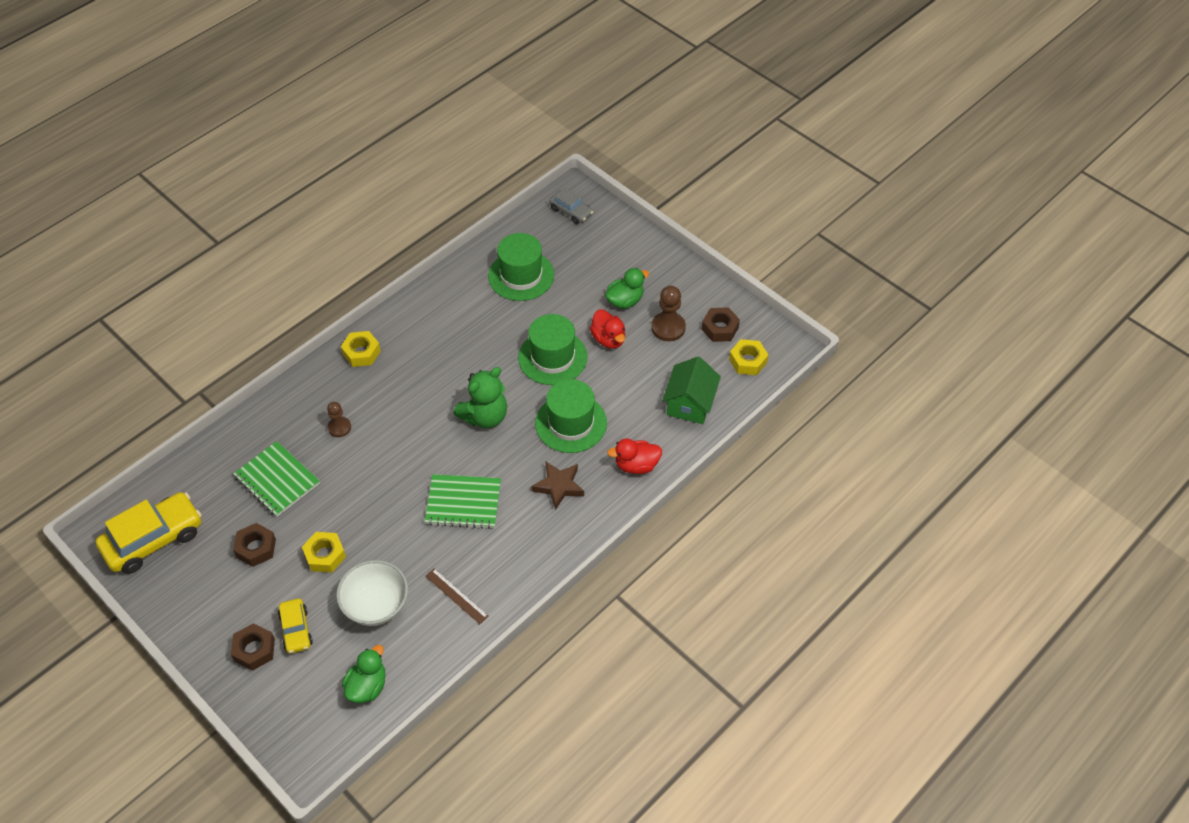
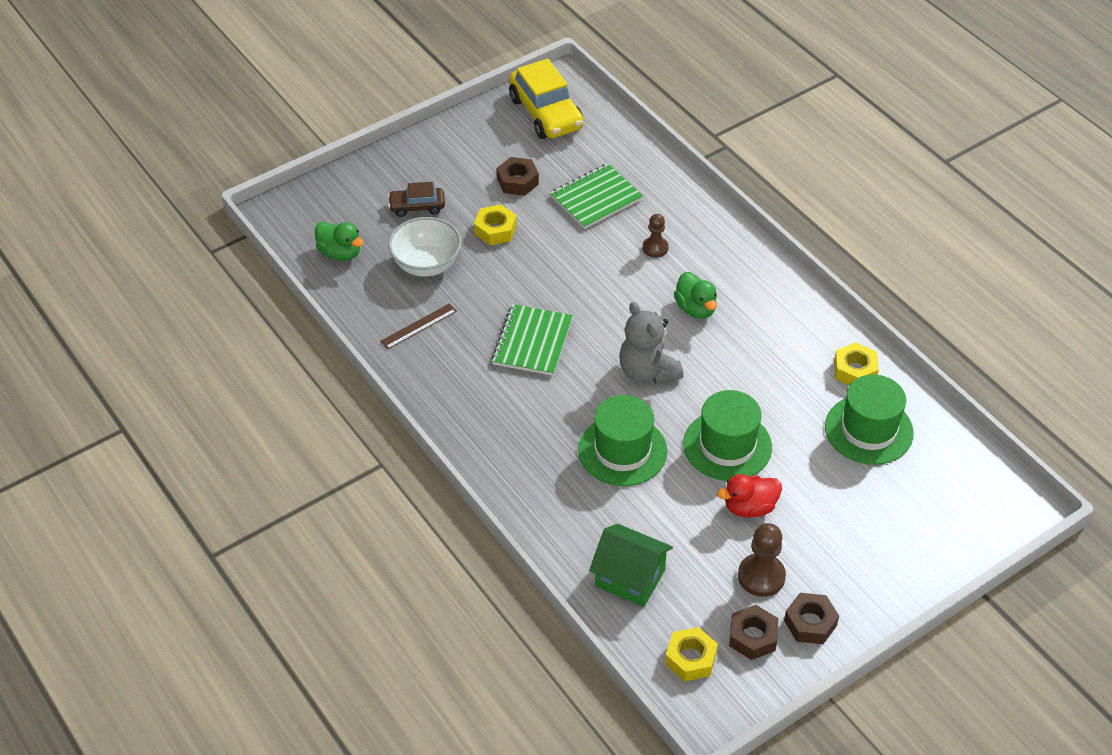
camera: 100 degrees right, 5 degrees down
(254, 650) = (405, 178): brown nut -> brown nut (810, 623)
(296, 630) = (417, 207): yellow car -> brown car
(361, 353) = (759, 271): yellow nut -> yellow nut (854, 370)
(485, 416) = (647, 371): green teddy bear -> grey teddy bear
(559, 486) = (534, 428): brown star -> none
(571, 211) = (986, 498): grey car -> none
(625, 301) = (814, 535): green duck -> green duck (695, 309)
(636, 465) = (547, 506): red duck -> none

